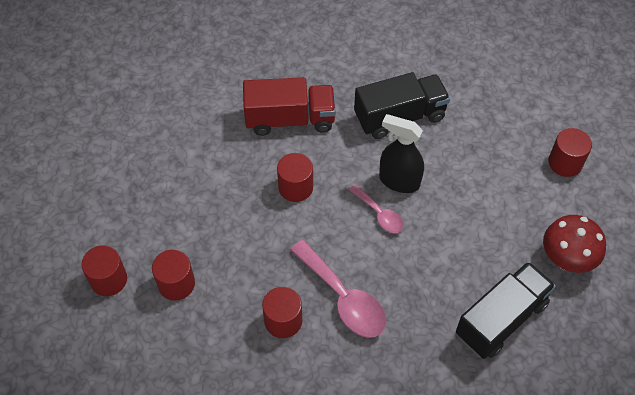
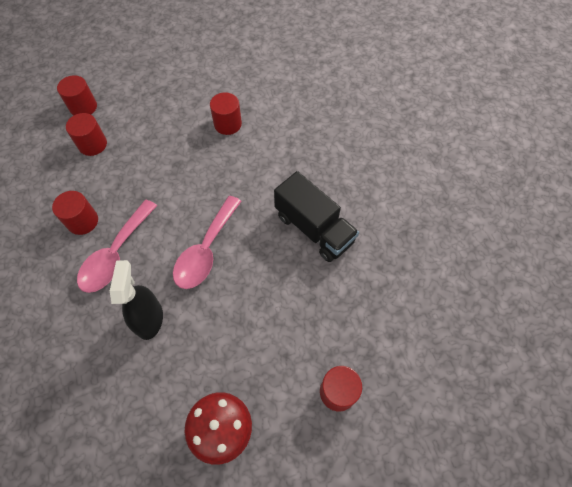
camera: 65 degrees right, 5 degrees up
(290, 119) = (269, 153): red truck -> none
(295, 187) = (206, 182): red cylinder -> red cylinder (227, 124)
(379, 214) = (206, 250): pink spoon -> pink spoon, size x1.74
(399, 181) = (246, 252): black spray bottle -> black spray bottle (149, 319)
(501, 319) = (136, 388): black truck -> none

